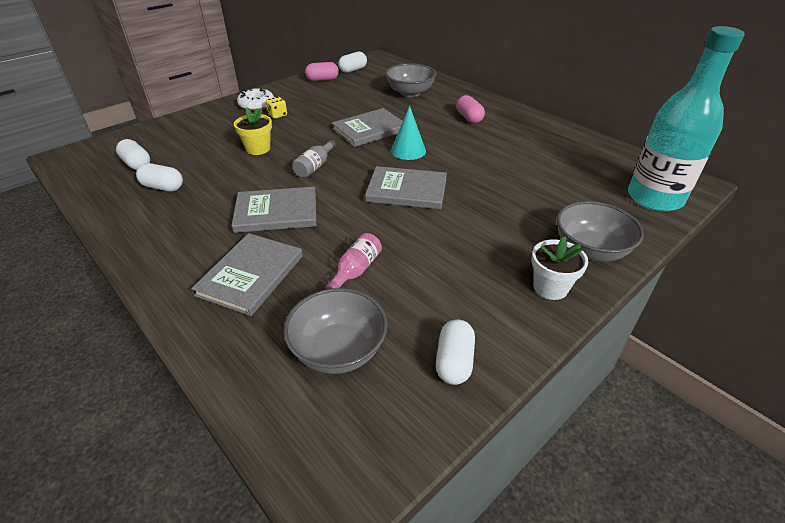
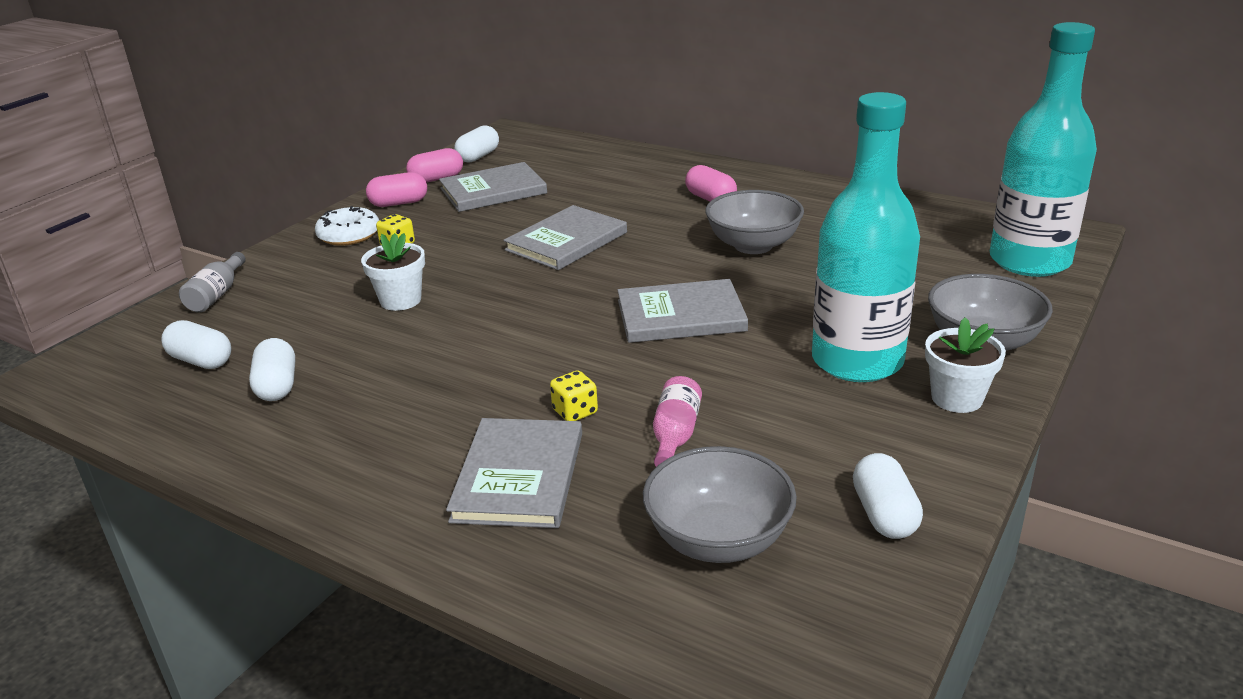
camera: 15 degrees left, 10 degrees down
(163, 187) = (277, 386): white capsule -> white capsule turned 75 degrees clockwise
(258, 149) = (400, 300): yellow flower pot -> white flower pot
(276, 212) = (498, 384): grey book -> grey book (493, 191)
(294, 90) = (399, 203): none -> pink capsule
(308, 240) = (575, 412): none -> yellow dice
(315, 166) = (514, 309): grey bottle -> grey bottle (217, 295)
(408, 150) = (647, 260): turquoise cone -> none
(410, 93) = (596, 177): grey bowl -> grey bowl (753, 245)
(498, 245) = (857, 361): none -> turquoise bottle

